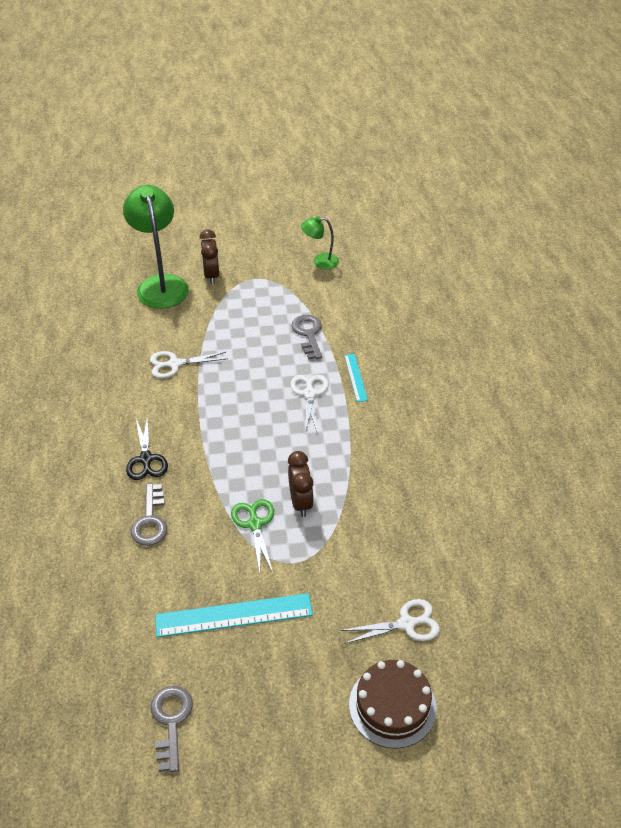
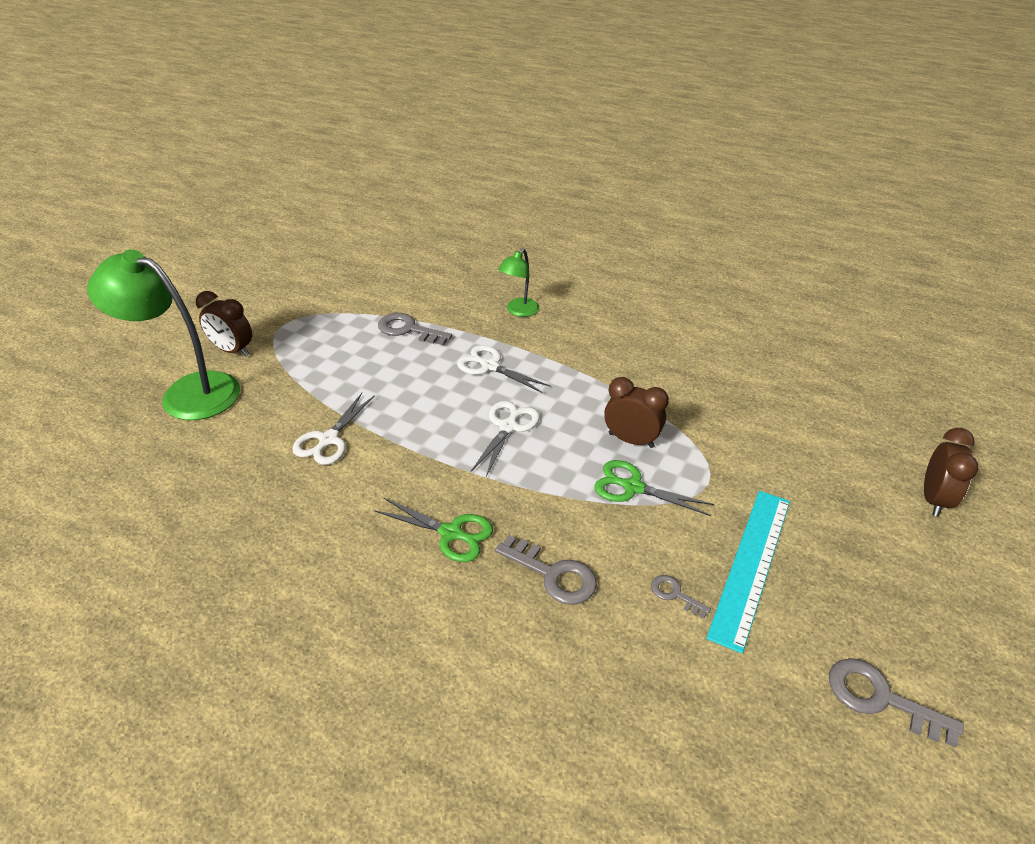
camera: 55 degrees left, 5 degrees down
(146, 459) = (451, 533): black scissors -> green scissors
(178, 585) = (674, 594): none -> grey key
(320, 261) = (321, 278): green lamp -> green lamp (518, 311)
(355, 377) = (501, 330): turquoise ruler -> none
(392, 706) = (933, 499): brown cake -> brown clock
(407, 624) = (837, 443): white scissors -> white scissors (508, 427)

